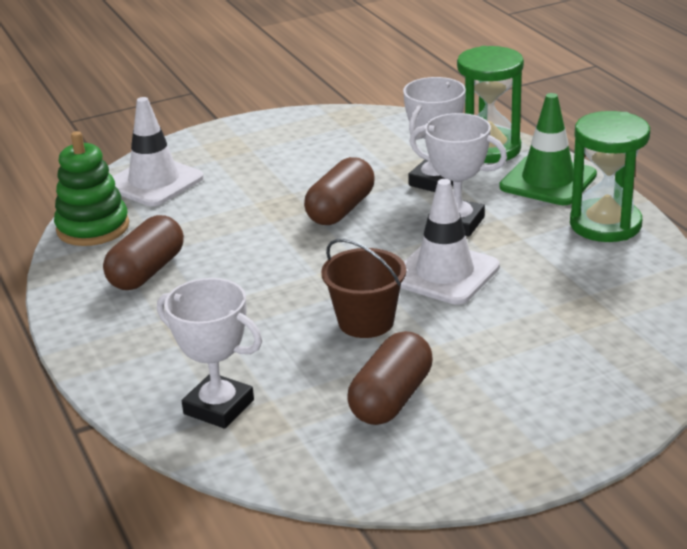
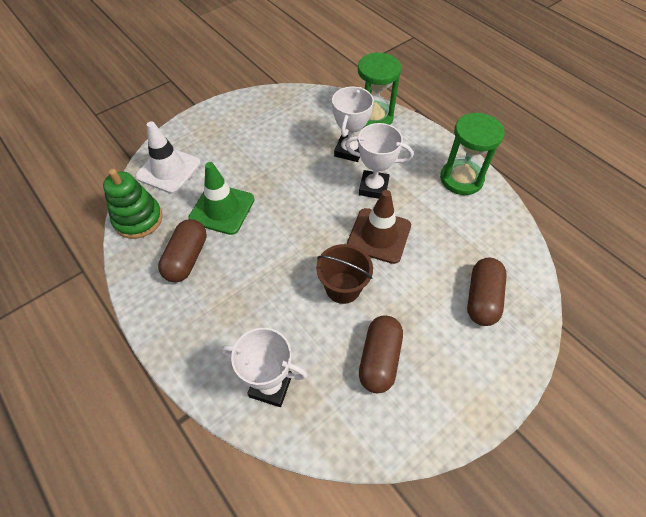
camera: 15 degrees left, 25 degrees up
(341, 209) = (298, 183): brown capsule -> brown capsule (482, 298)
(444, 273) = (379, 235): white traffic cone -> brown traffic cone
(548, 181) = (416, 143): green traffic cone -> green traffic cone (222, 209)

